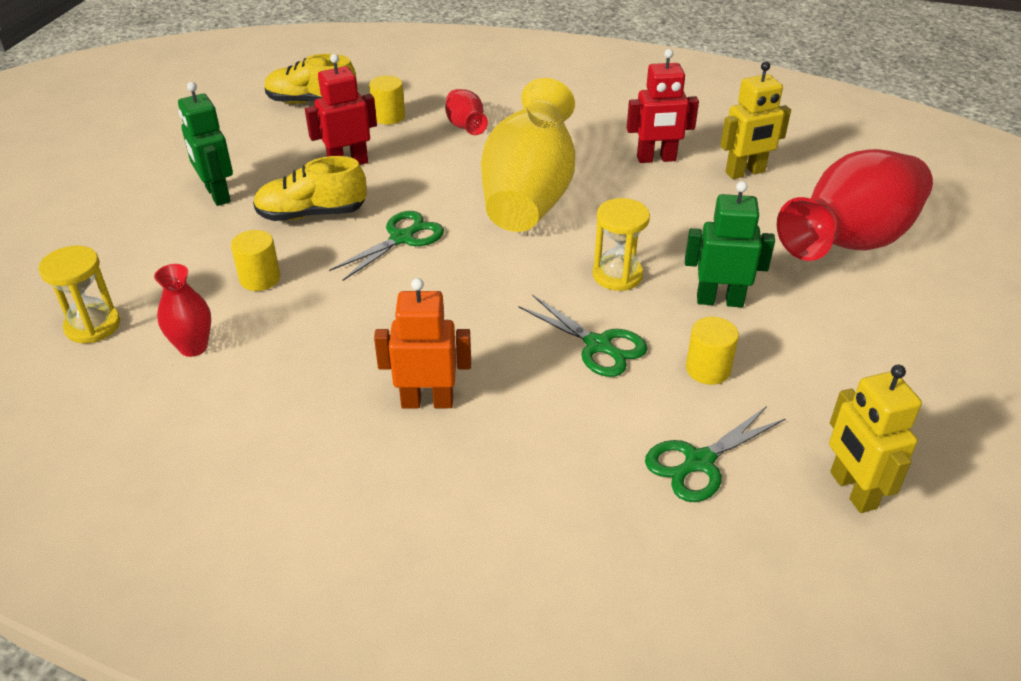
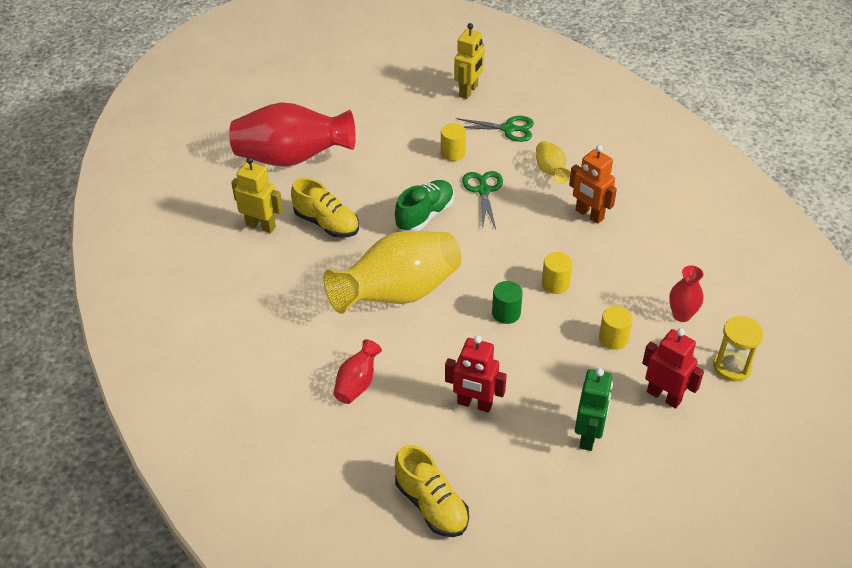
camera: 135 degrees left, 5 degrees up
(312, 214) = (541, 371): yellow shoe -> yellow shoe (327, 223)
(389, 117) = (394, 437): yellow cylinder -> yellow cylinder (555, 284)
(402, 238) = (506, 313): green scissors -> green cylinder
(550, 432) = (551, 171): none -> yellow vase
(617, 275) = (425, 215): yellow hourglass -> green shoe
(656, 159) = (288, 269): red robot -> red robot (664, 396)
(719, 300) = (399, 174): green robot -> none

